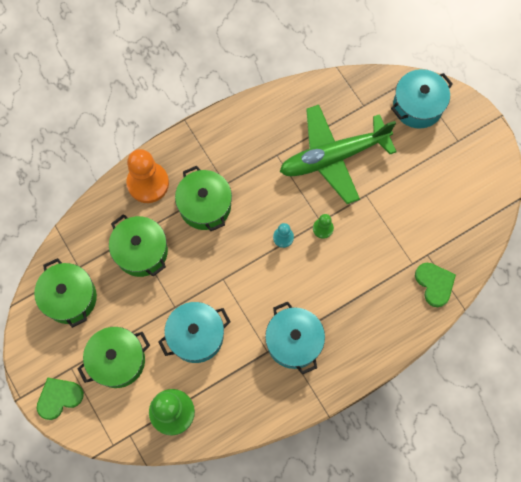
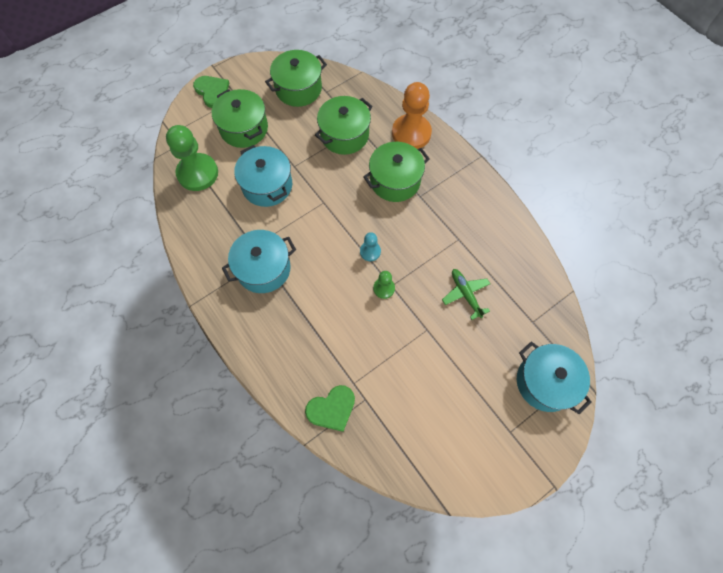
camera: 85 degrees right, 5 degrees down
(334, 157) = (465, 294): green plane -> green plane, size x0.44

